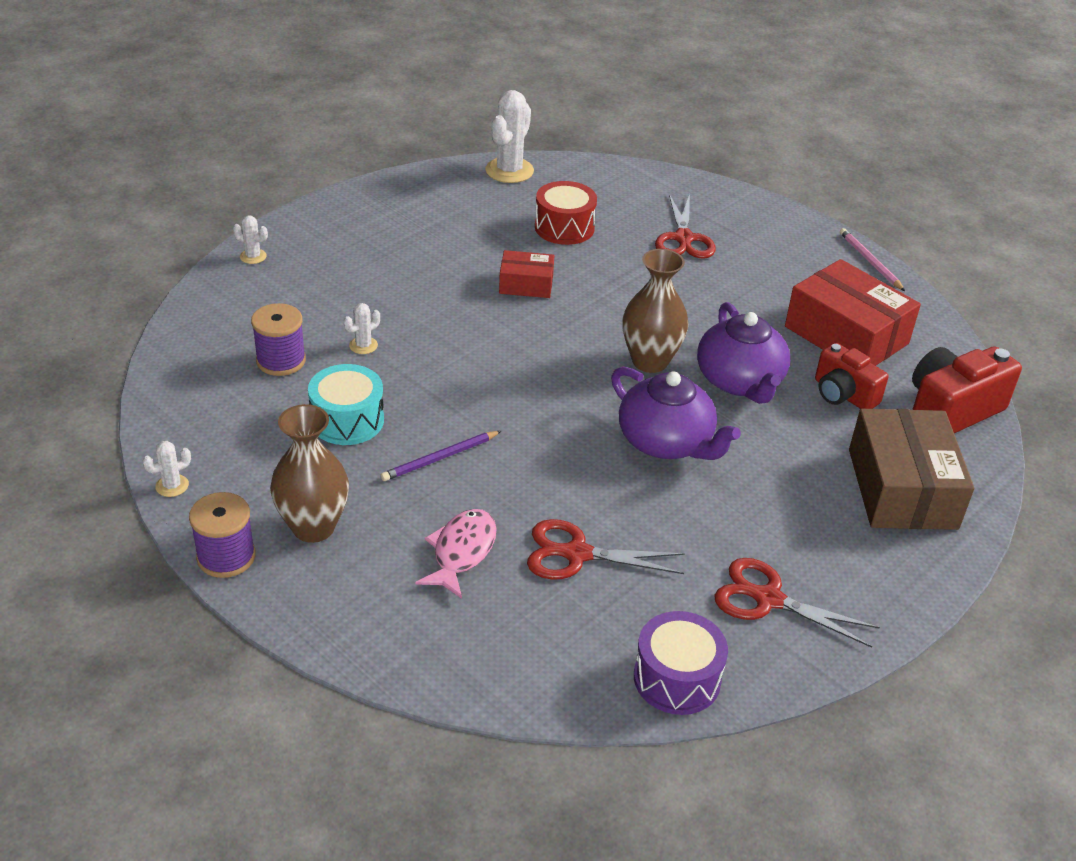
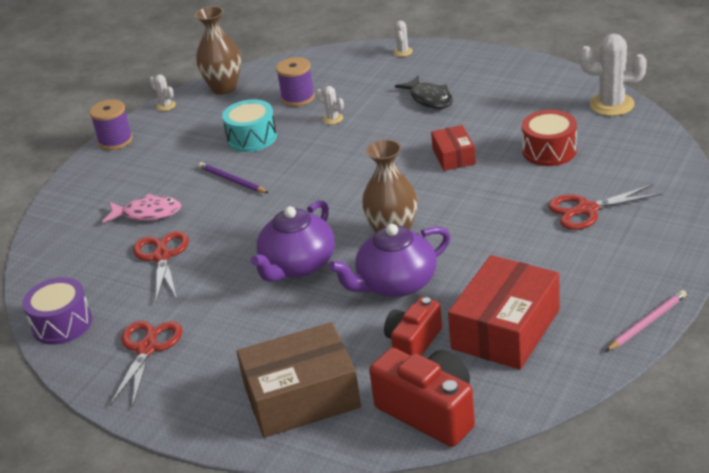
camera: 80 degrees right, 5 degrees down
(313, 527) = (149, 158): brown vase -> brown vase (224, 88)
(387, 267) = (429, 99): none -> black fish

